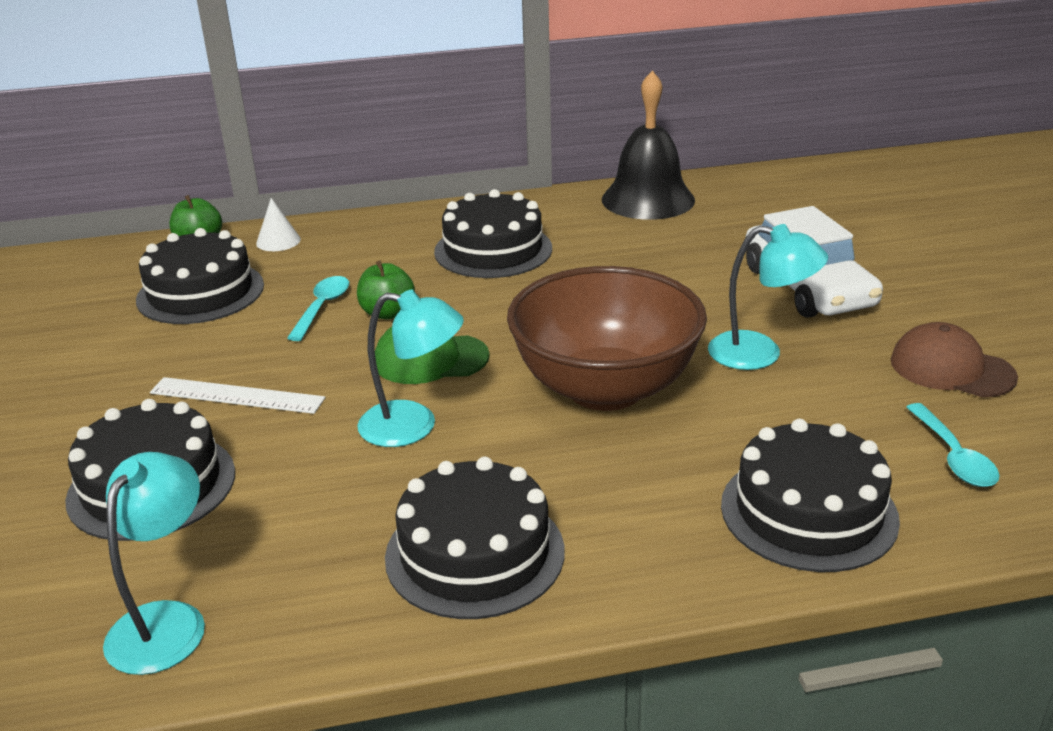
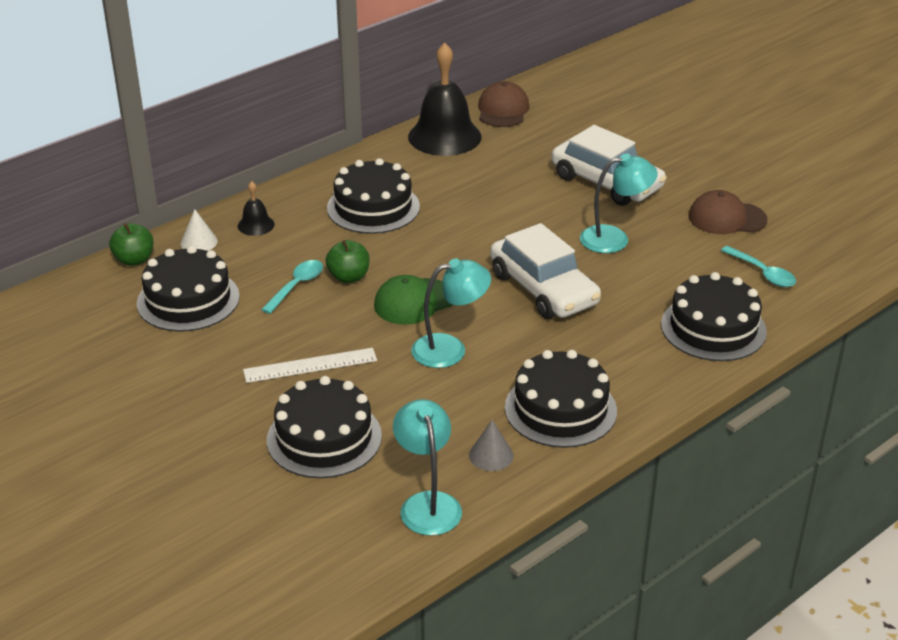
camera: 30 degrees left, 5 degrees up
(317, 584) = (491, 455): none -> grey cone
(322, 307) = (297, 286): turquoise spoon -> turquoise spoon turned 45 degrees clockwise
(352, 239) = (256, 225): none -> black bell
(605, 389) = (543, 289): brown bowl -> white car
(744, 187) = (503, 110): none -> brown cap

